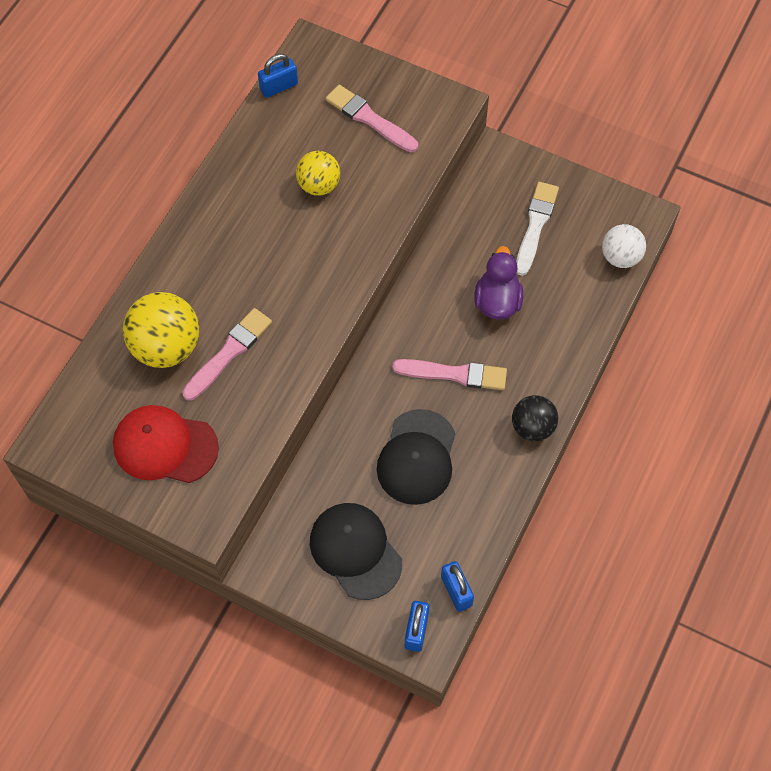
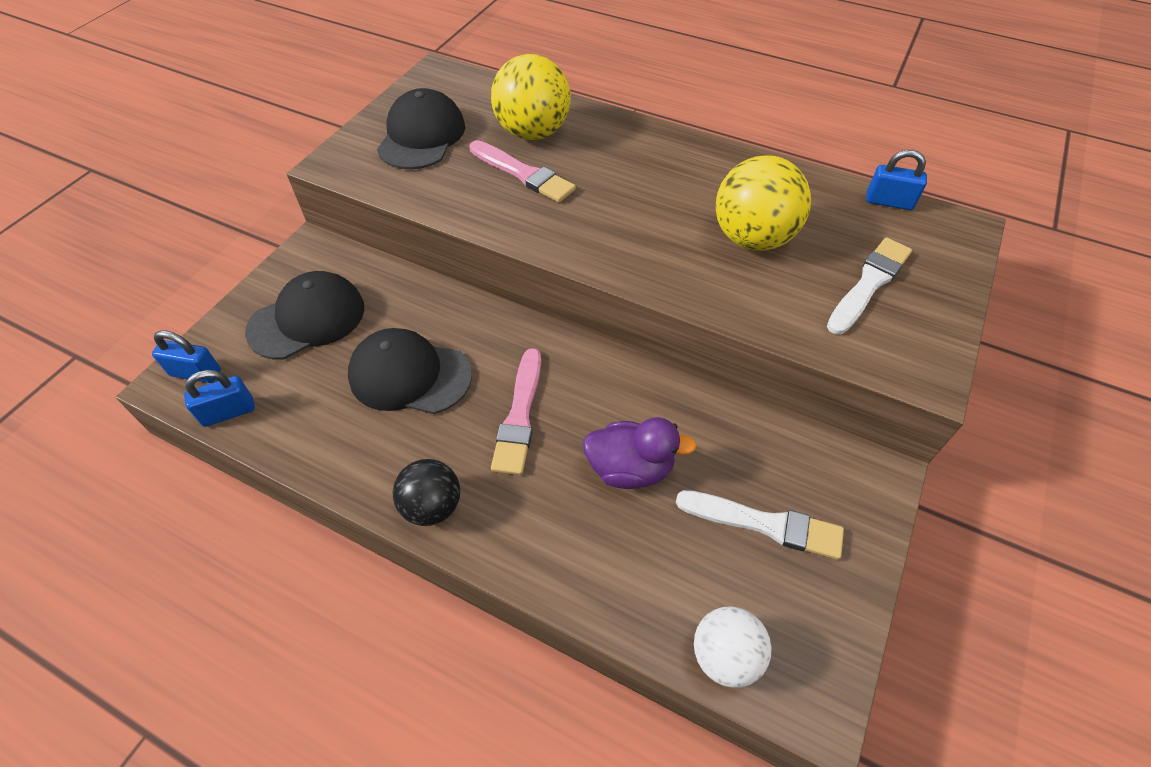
camera: 90 degrees right, 10 degrees down
(165, 446) = (421, 136): red cap -> black cap
(279, 87) = (889, 202): blue padlock -> blue padlock turned 45 degrees counterclockwise
(319, 185) = (752, 238): yellow ball -> yellow ball, size x1.59
(369, 119) = (869, 284): pink brush -> white brush

